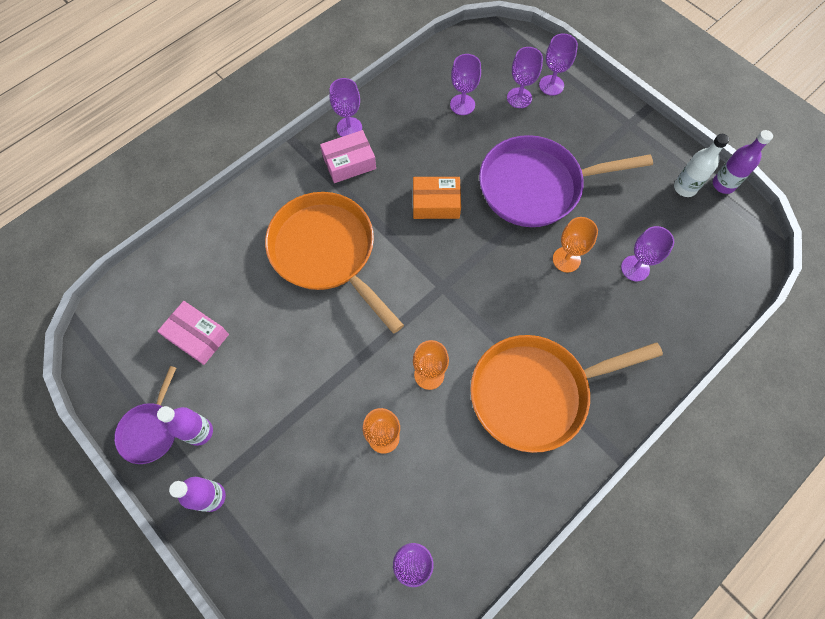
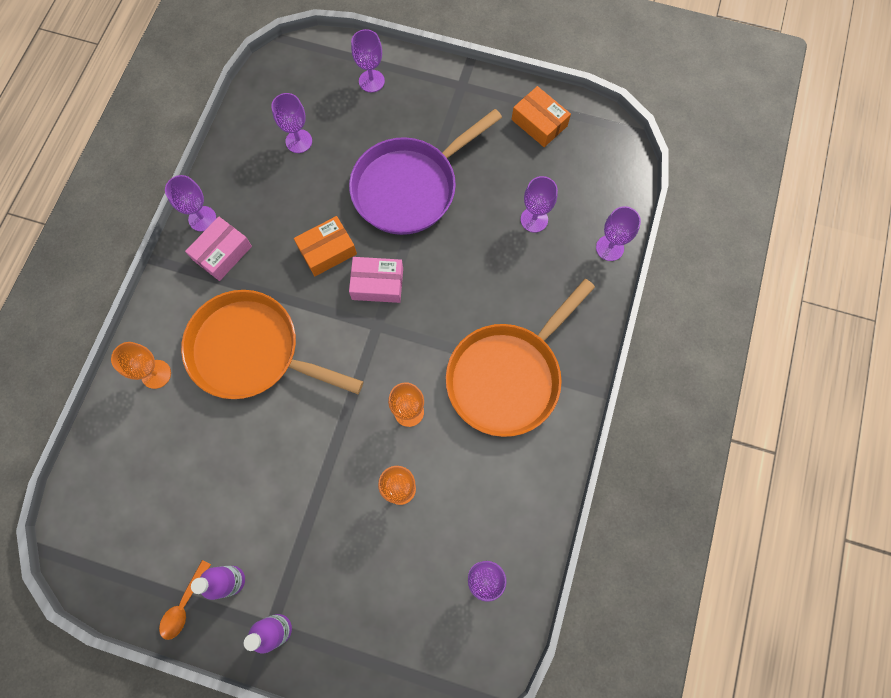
camera: 30 degrees left, 5 degrees up
(151, 429) = (184, 605): purple pan -> orange spoon
(197, 336) = (175, 496): pink box -> pink box (377, 284)
(519, 98) = (348, 108): purple goblet -> purple goblet (609, 248)
(566, 259) = (472, 242): orange goblet -> orange goblet (156, 374)
(685, 188) = (539, 123): white bottle -> orange box
(723, 184) = (570, 103): purple bottle -> none

